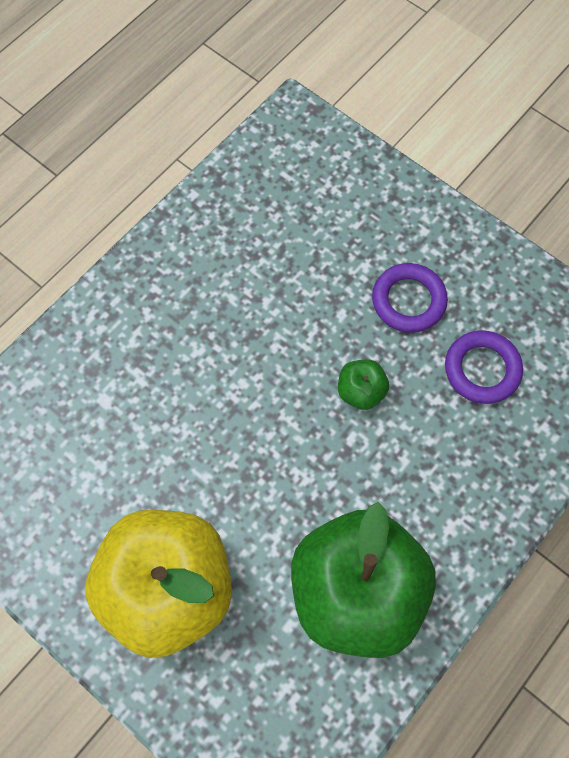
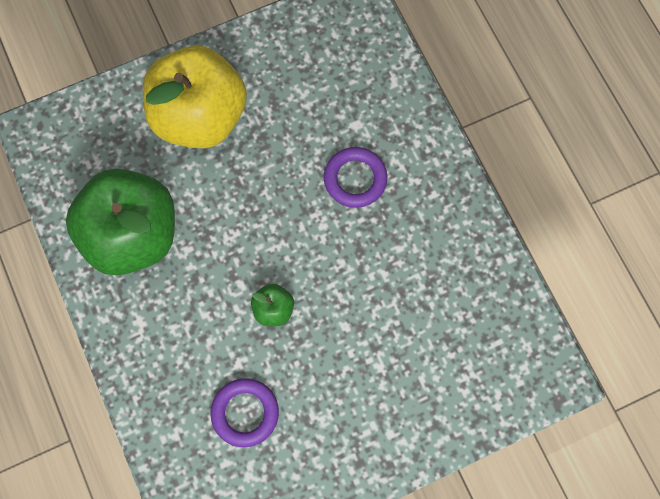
camera: 115 degrees right, 5 degrees up
(408, 301) = (331, 386): purple ring -> purple ring (355, 179)

